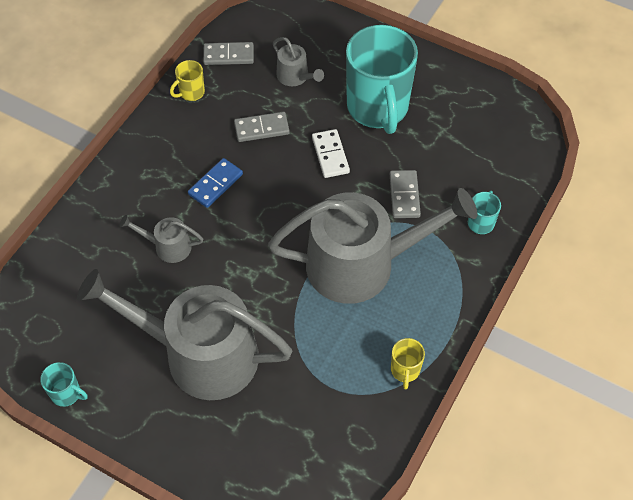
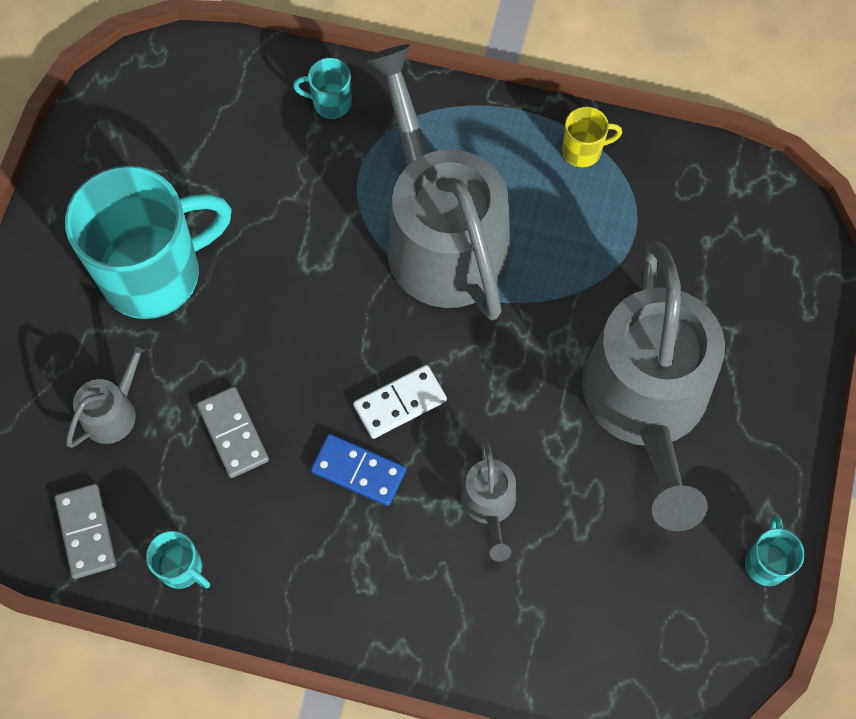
camera: 105 degrees left, 10 degrees up
(191, 92) = (182, 568): yellow mug -> turquoise mug
(330, 155) = (261, 320): white domino -> white domino (400, 403)
(404, 195) = (310, 205): grey domino -> none

